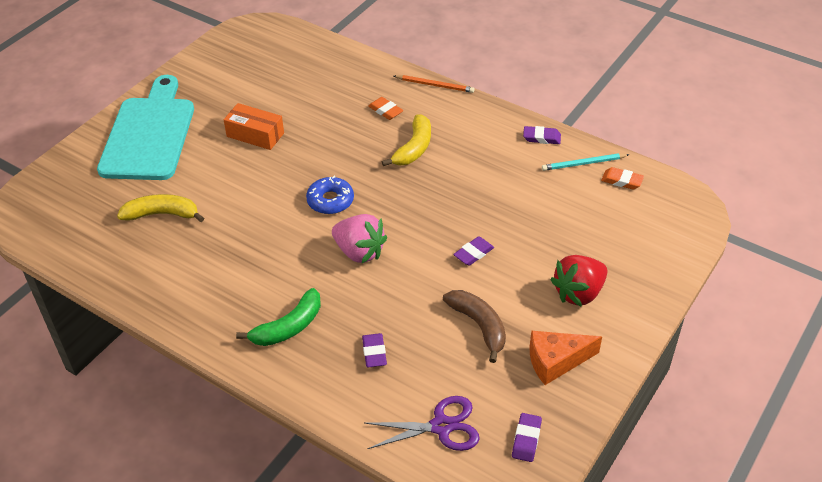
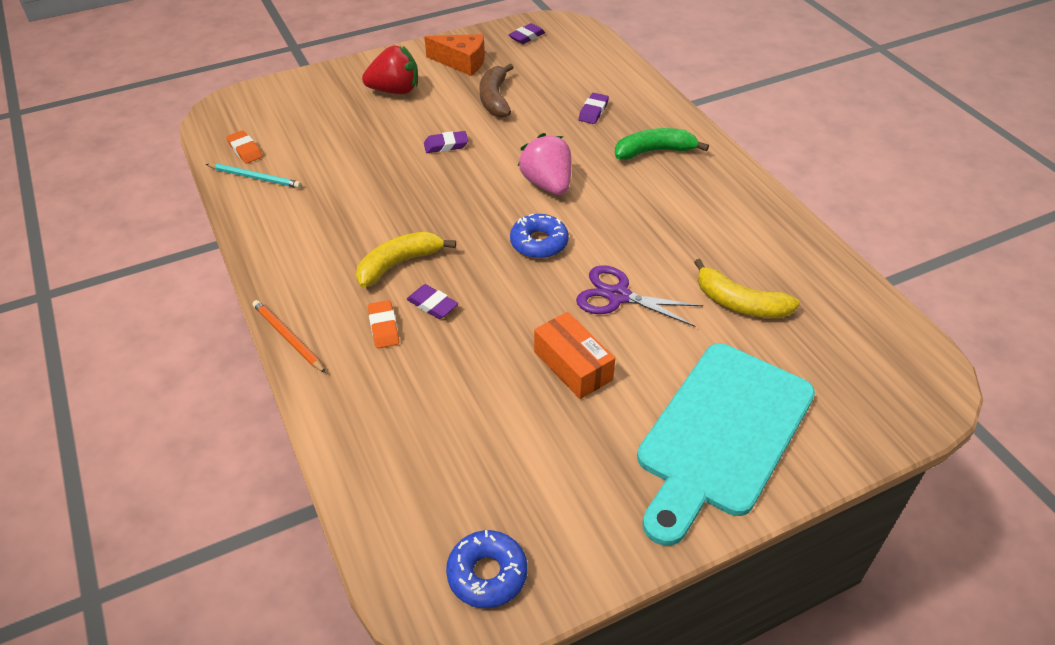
camera: 150 degrees left, 0 degrees up
(242, 42) = (487, 574): none -> blue donut
(441, 426) = (578, 59): purple scissors -> purple scissors (618, 296)
(541, 138) = (257, 218): purple eraser -> purple eraser (432, 305)

